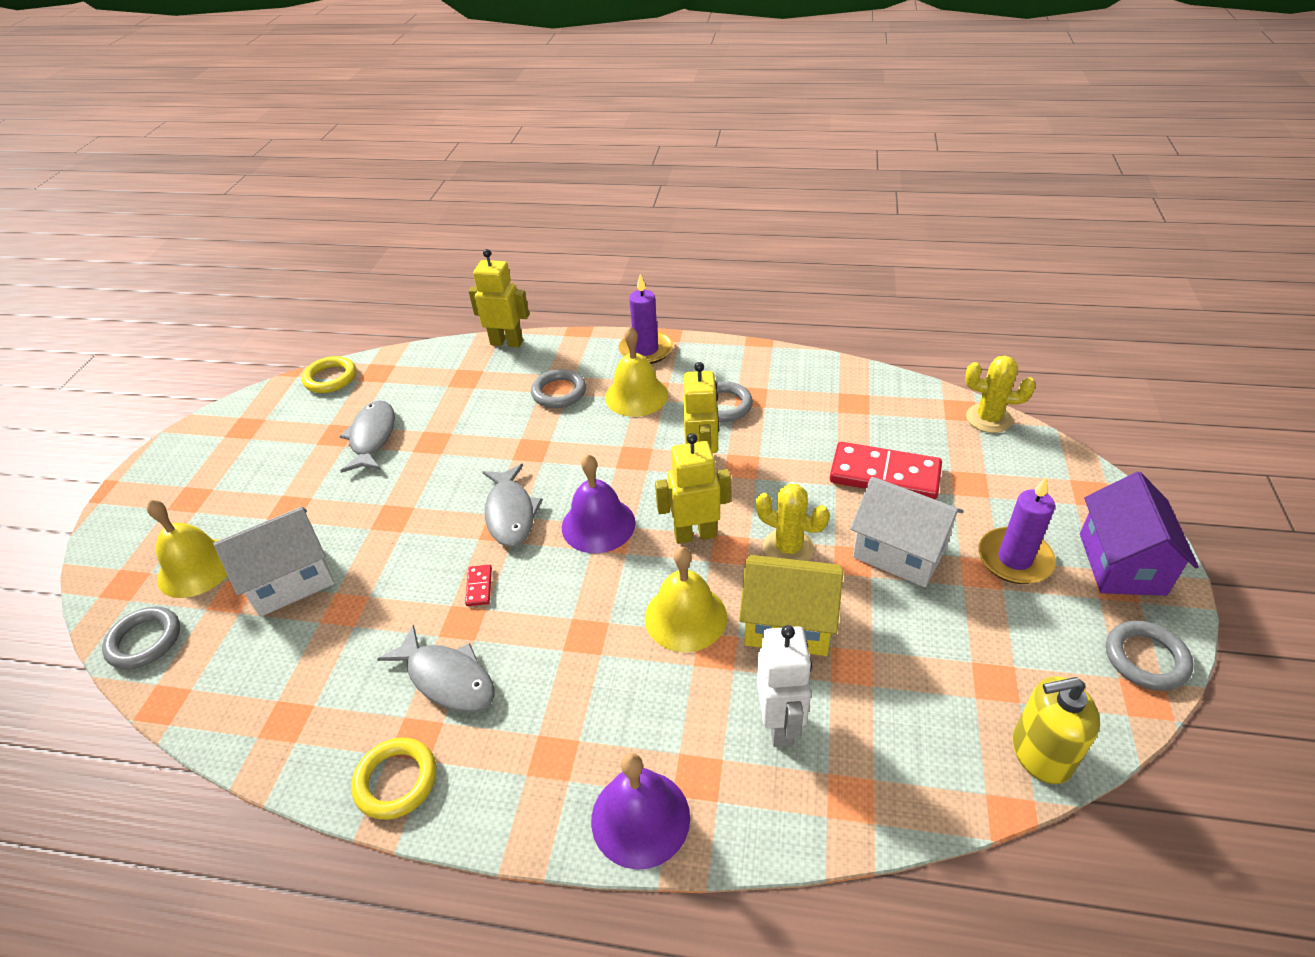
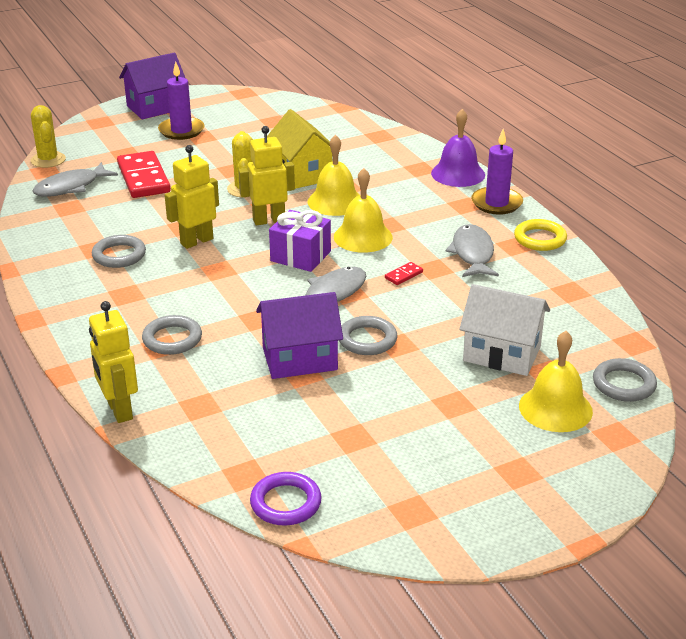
camera: 130 degrees left, 10 degrees down
(330, 378) = (285, 503): yellow ring -> purple ring
(372, 437) = (333, 412): grey fish -> grey fish (70, 187)
(450, 448) = (299, 359): none -> purple house
(598, 524) = (300, 256): purple bell -> purple gift
(636, 395) = (141, 298): yellow bell -> yellow bell (363, 237)
(646, 350) = (67, 320): purple candle -> purple candle (496, 203)
(695, 534) = (268, 220): yellow robot -> yellow robot turned 120 degrees clockwise
(780, 724) = (365, 159): white robot -> none
(899, 552) = (210, 159): white house -> none
(1041, 753) = (302, 106): yellow soap dispenser -> none
(1146, 659) = (218, 95): grey ring -> grey ring (367, 340)

